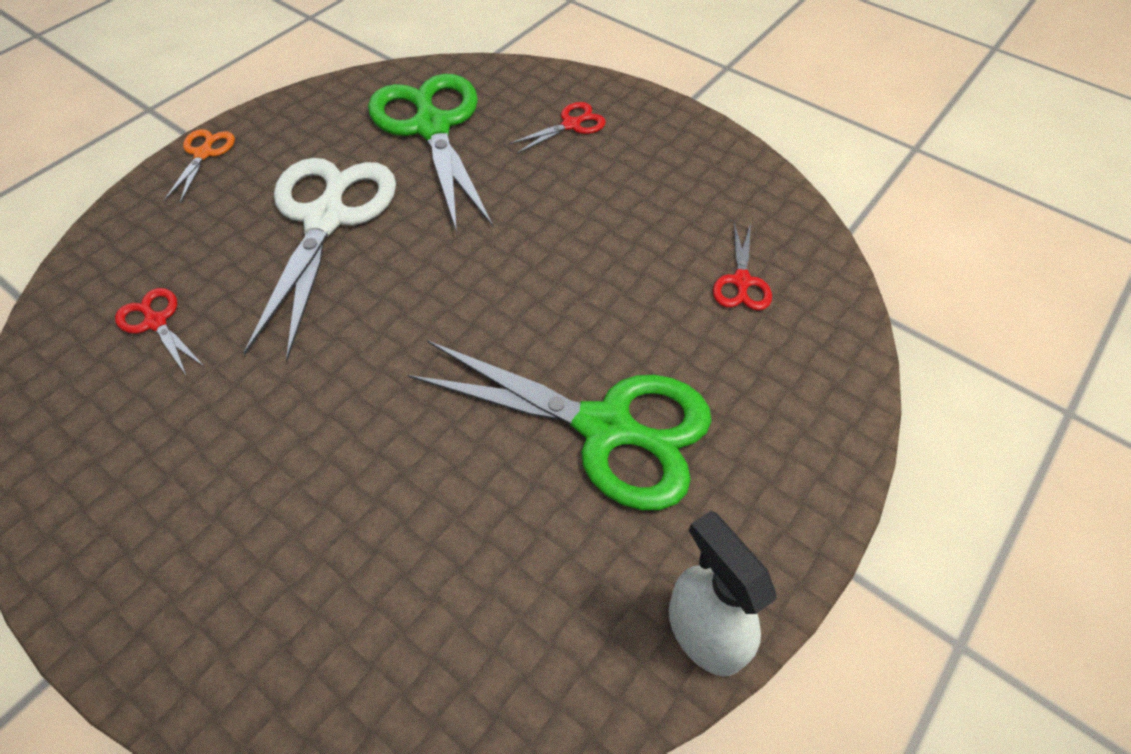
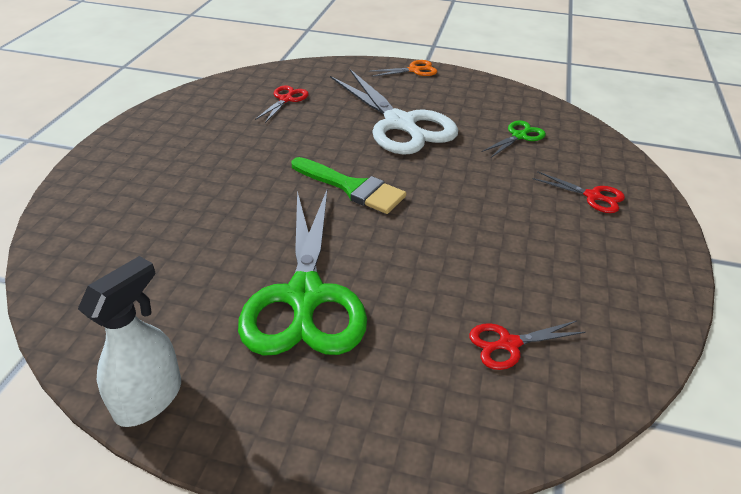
camera: 65 degrees right, 15 degrees down
(326, 218) = (400, 124): white scissors -> white scissors turned 75 degrees clockwise
(431, 127) = (519, 136): green scissors -> green scissors, size x0.44
(431, 316) = (352, 188): none -> green brush

